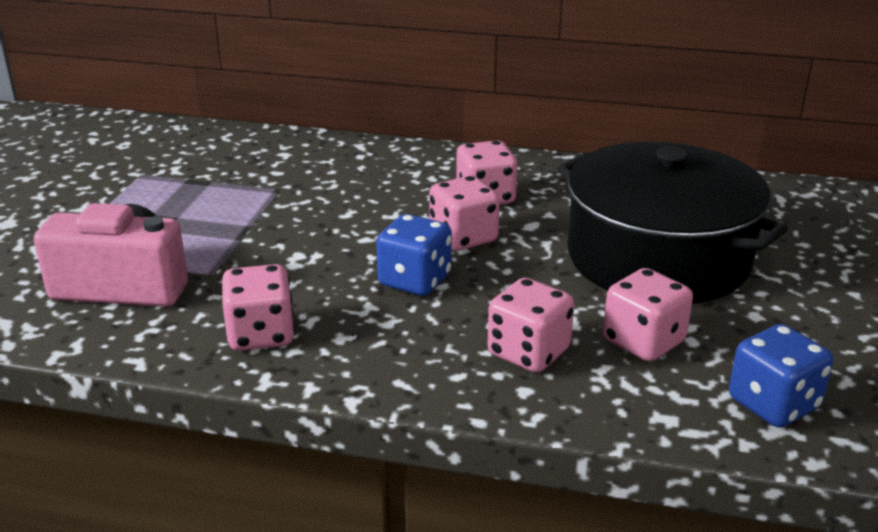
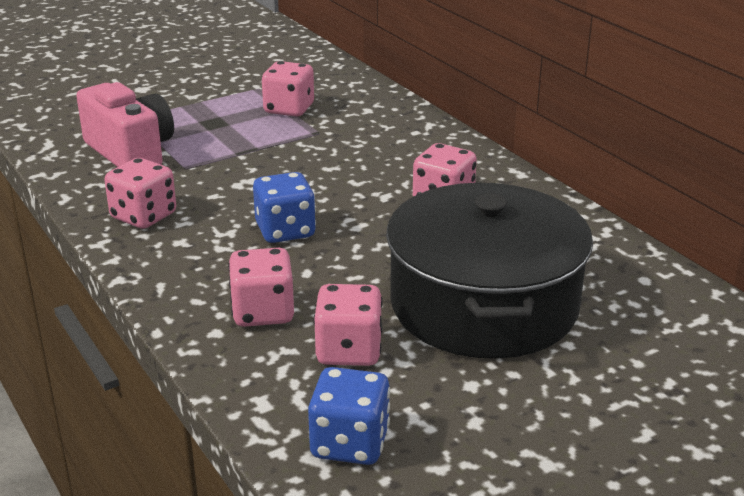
camera: 45 degrees right, 0 degrees up
(463, 238) = (371, 220): pink dice -> pink dice (289, 109)

